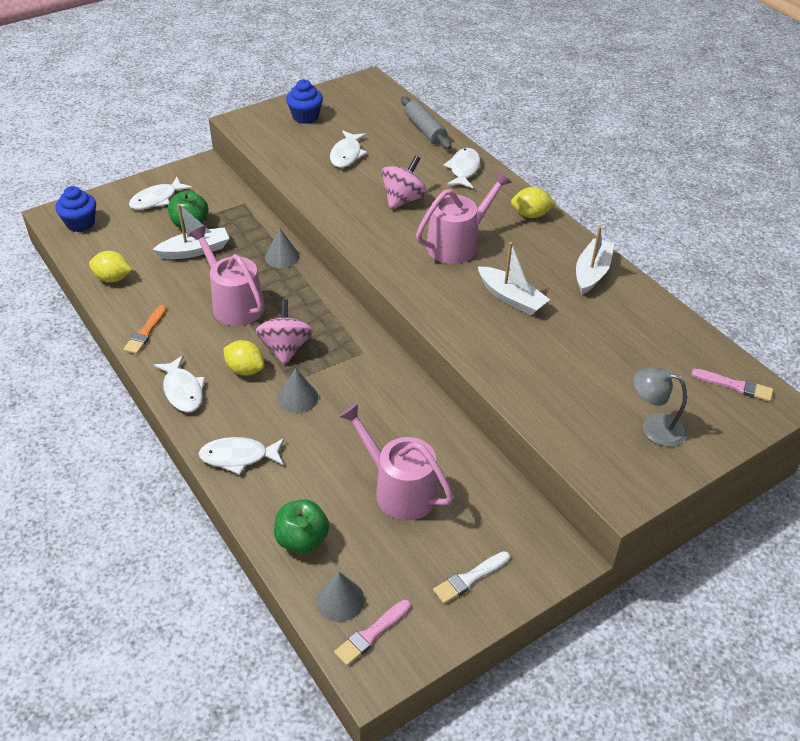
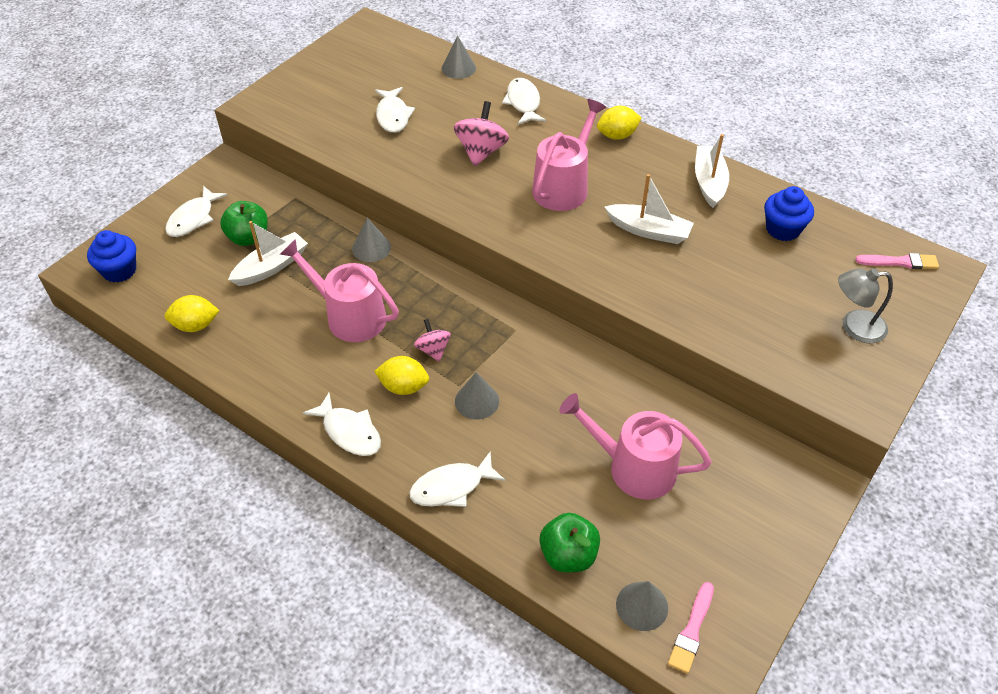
camera: 20 degrees left, 5 degrees up
(145, 332) = (269, 377): orange brush -> none
(286, 348) = (433, 350): pink spinning top -> pink spinning top, size x0.60
(305, 117) = (323, 83): blue cupcake -> blue cupcake (782, 229)
(424, 130) = (458, 68): grey rolling pin -> grey cone
(469, 578) = (751, 537): white brush -> none

